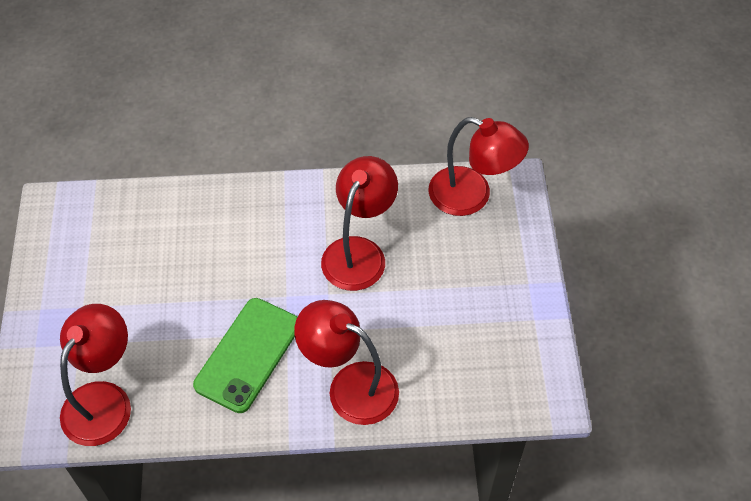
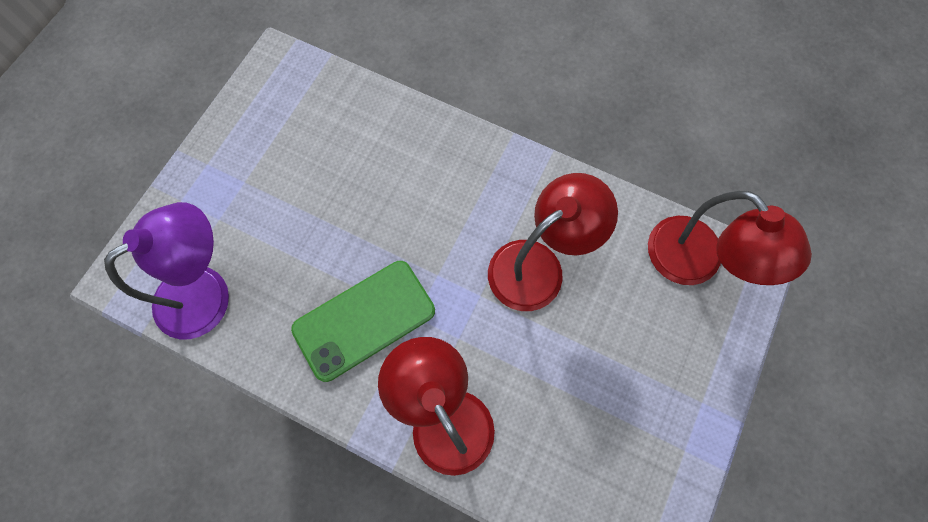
camera: 30 degrees right, 15 degrees up
(104, 400) = (207, 291): red lamp -> purple lamp

